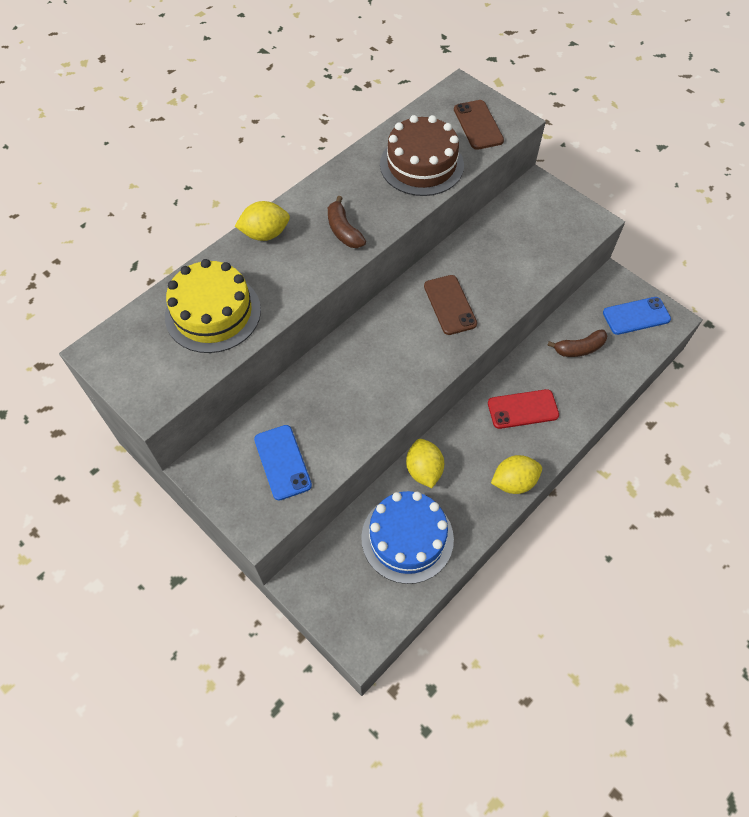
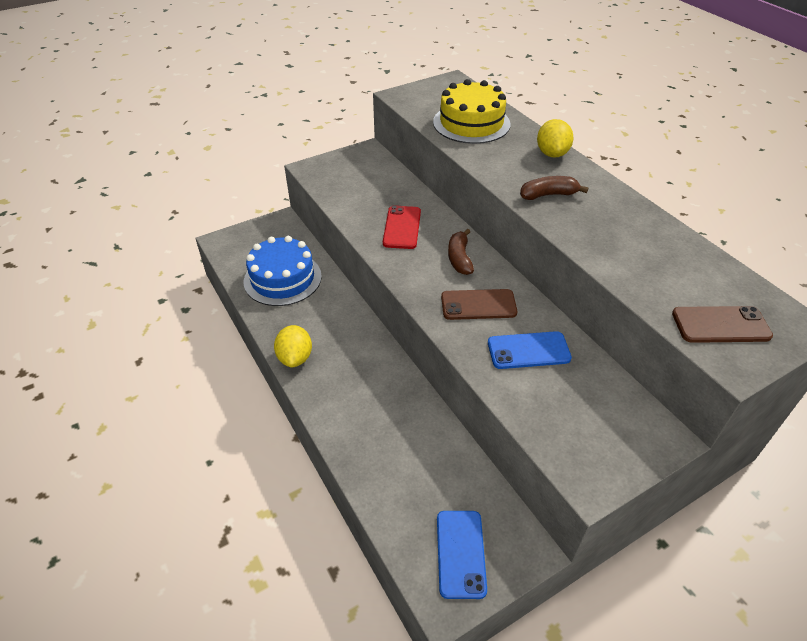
camera: 105 degrees right, 15 degrees down
(282, 462) = (354, 184): blue phone -> blue phone (528, 350)
(421, 165) = (643, 262): brown cake -> none
(424, 470) = (336, 300): yellow lemon -> none
(522, 409) = (368, 387): red phone -> red phone (402, 227)
(579, 348) = (427, 465): brown banana -> brown banana (459, 258)

